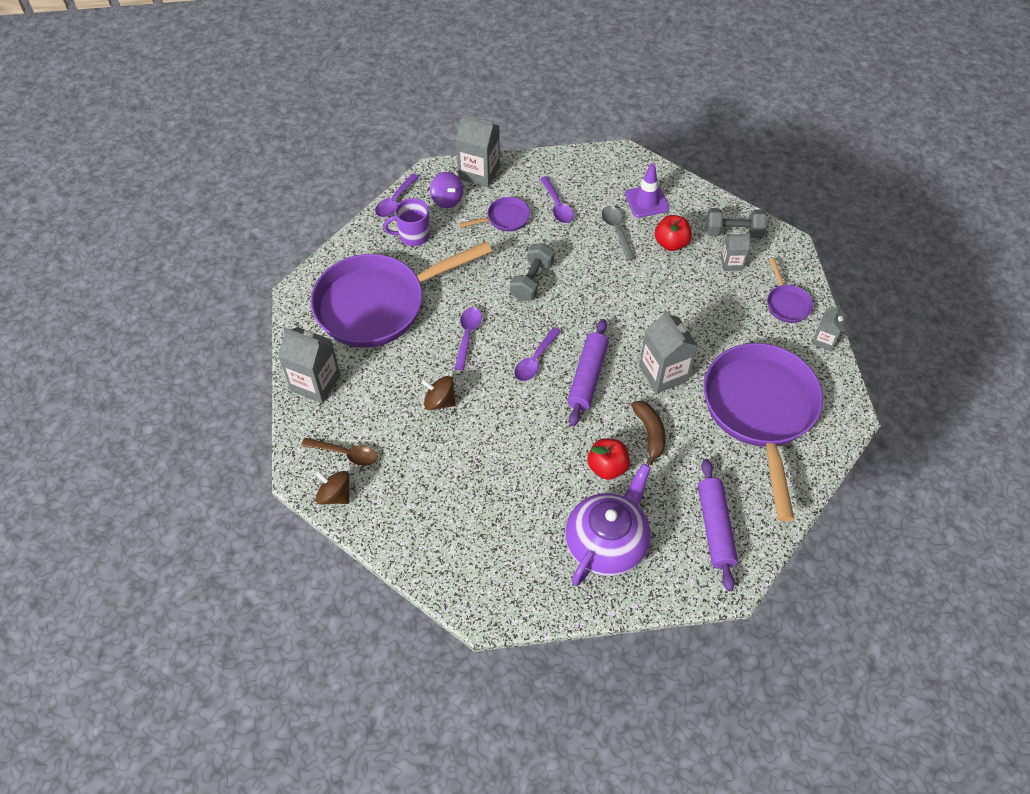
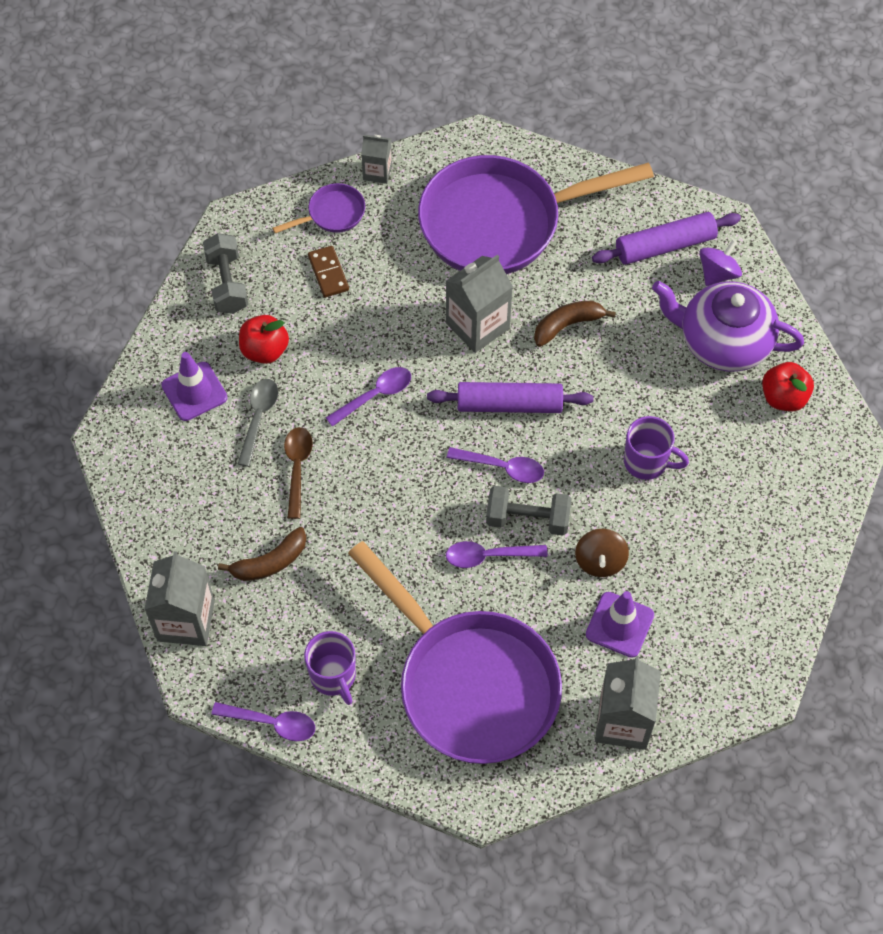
camera: 105 degrees left, 5 degrees up
(335, 495) = (772, 640): brown spinning top -> none
(346, 454) = (712, 647): brown spoon -> brown spoon (297, 468)
(386, 400) = (619, 625): none -> purple traffic cone
(447, 199) = (251, 650): purple spinning top -> purple spinning top (717, 273)
(505, 218) = (270, 562): purple pan -> brown banana
(511, 454) = (646, 462): none -> purple mug
(532, 281) = (374, 501): grey dumbbell -> grey dumbbell (527, 519)
(557, 206) = (229, 500): purple spoon -> purple spoon (375, 395)
(607, 467) = (627, 360): red apple -> red apple (783, 397)
(616, 231) = (258, 418): grey spoon -> grey spoon turned 135 degrees clockwise
(731, 263) = (281, 279): grey carton -> none
(731, 291) = (328, 273): none -> brown domino

